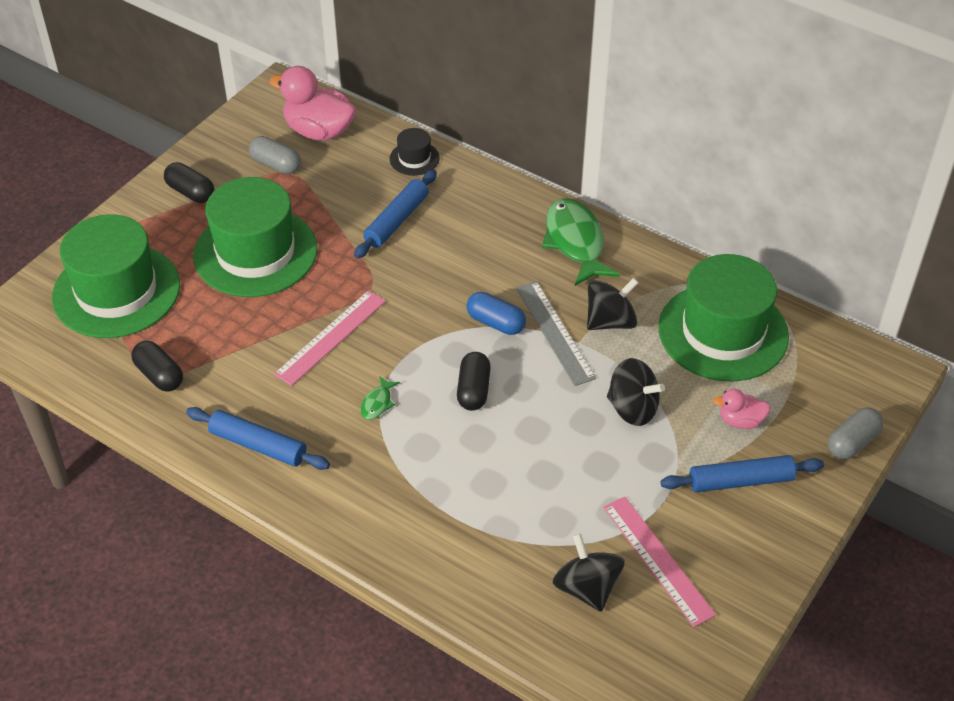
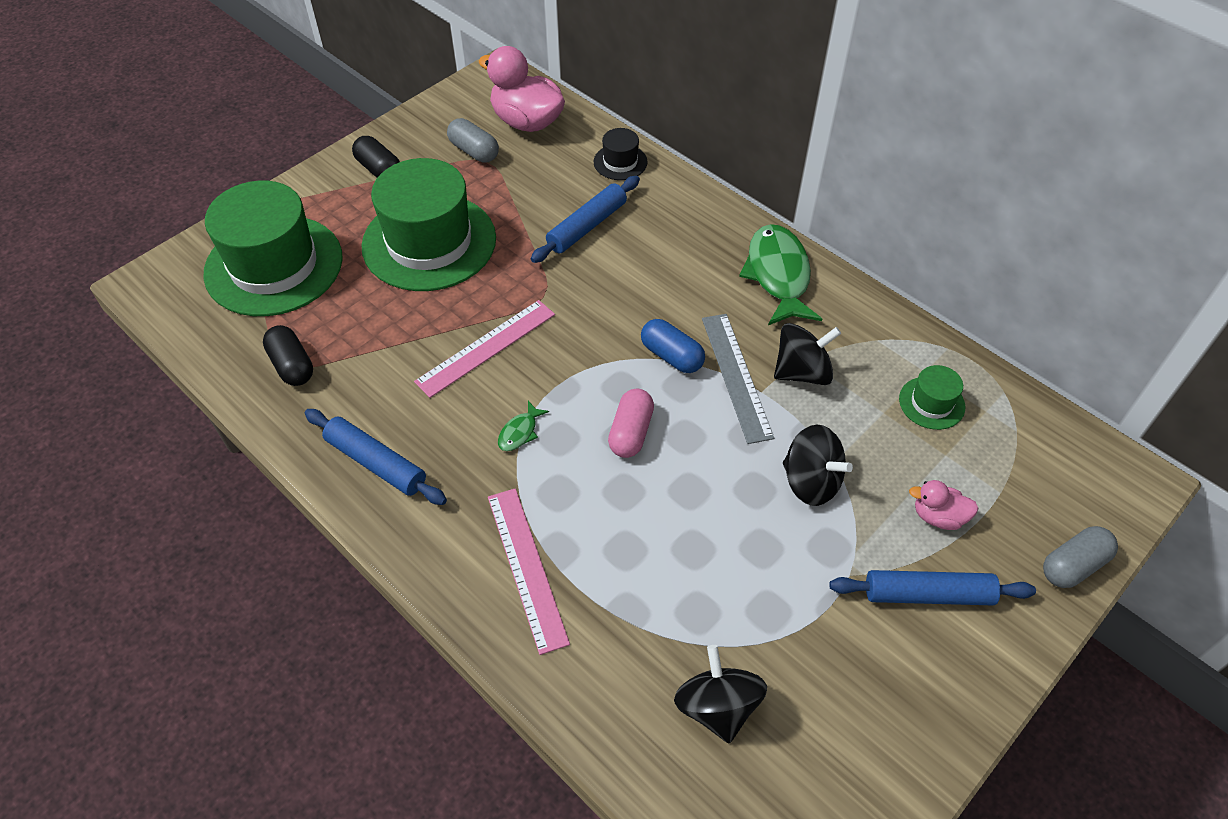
camera: 10 degrees right, 5 degrees up
(473, 390) = (631, 432): black capsule -> pink capsule
(657, 560) = (810, 683): pink ruler -> pink ruler (526, 567)
(723, 332) = (931, 403): green hat -> green hat, size x0.43

